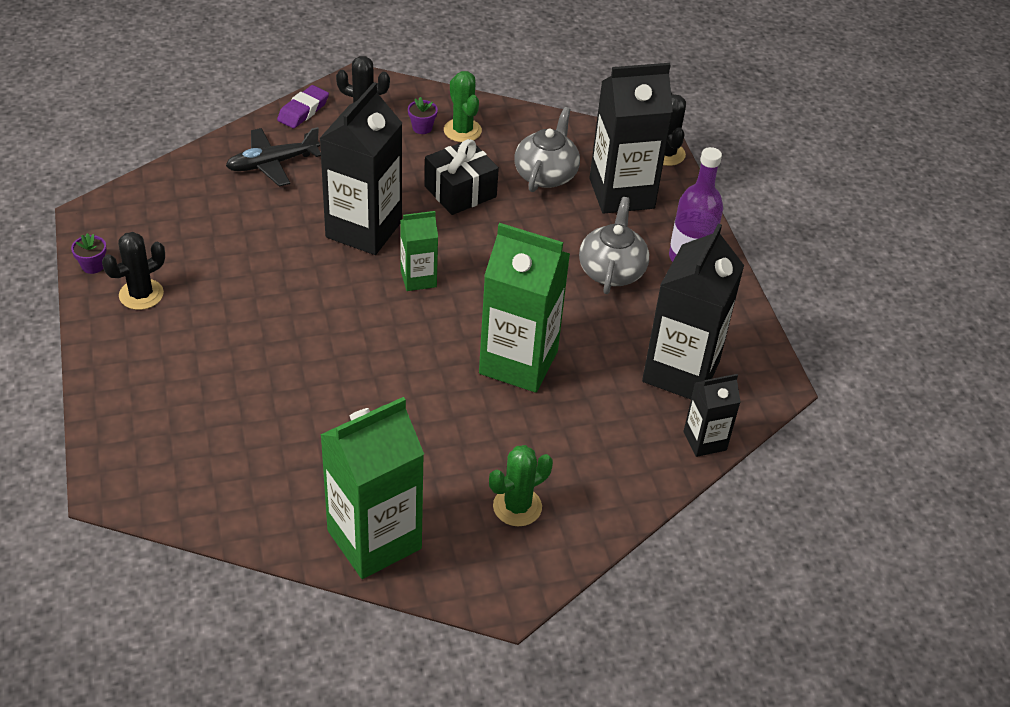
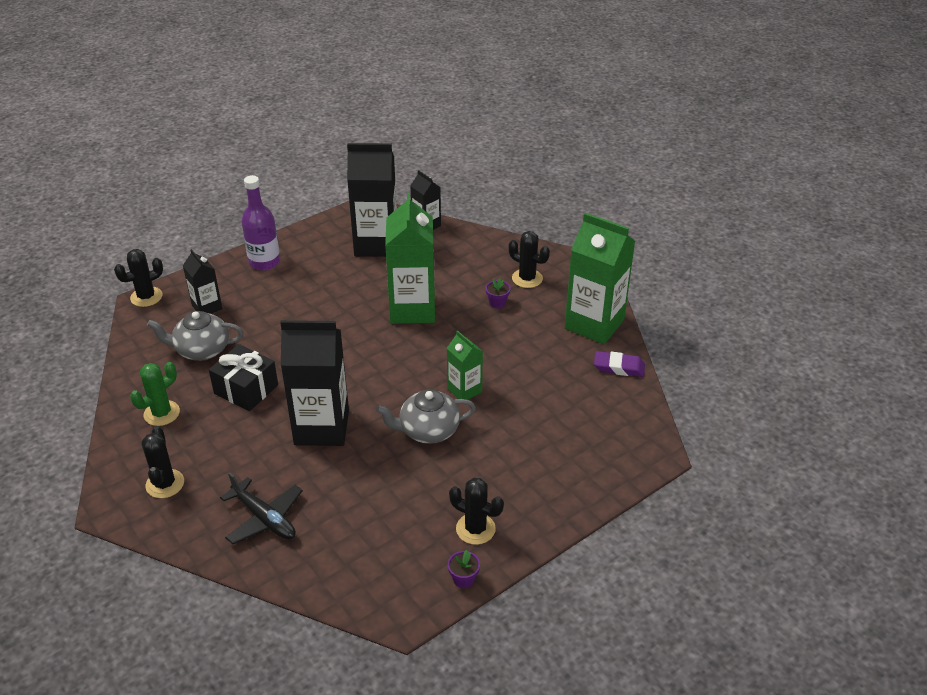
camera: 110 degrees left, 5 degrees down
(303, 111) = (174, 530): purple eraser -> purple eraser (619, 367)
(418, 278) = (360, 379): green carton -> green carton (464, 390)
(422, 128) = (167, 439): purple flower pot -> purple flower pot (497, 303)
(517, 507) = (527, 278): green cactus -> black cactus
(611, 271) = (297, 292): grey teapot -> grey teapot (428, 430)
(621, 193) = (207, 307): black carton -> black carton, size x0.53

